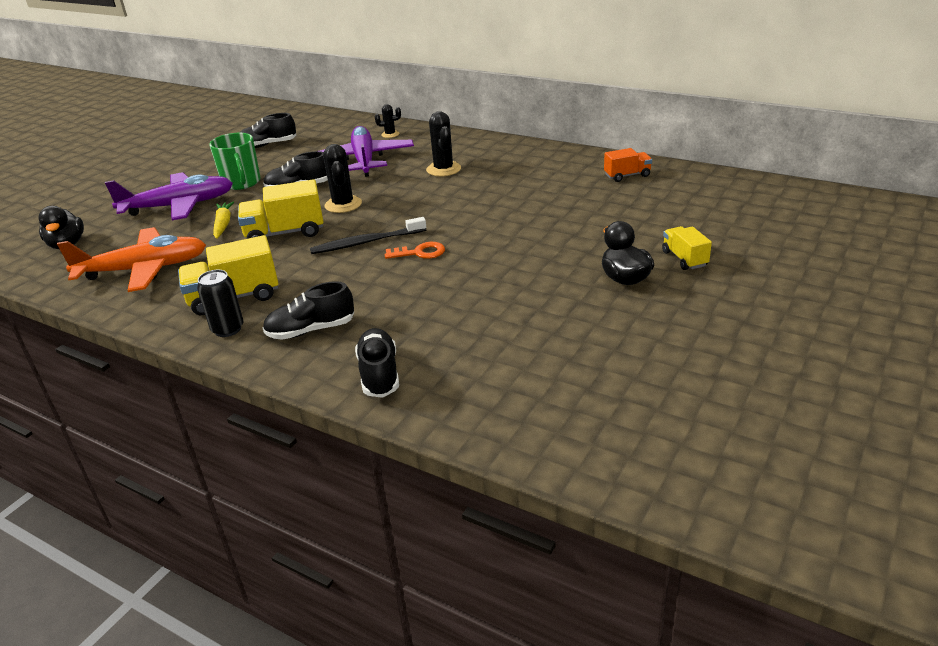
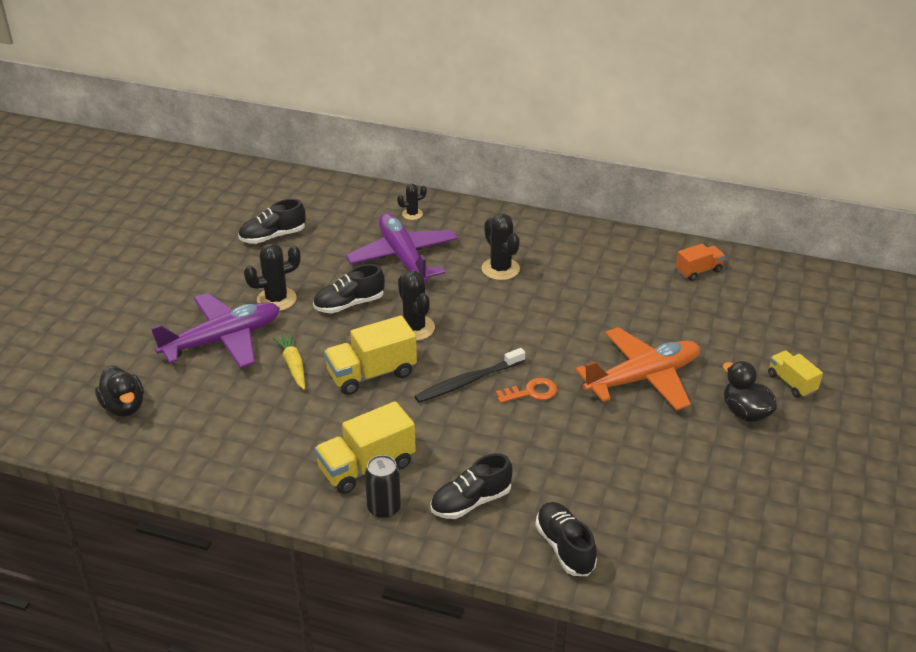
camera: 15 degrees left, 5 degrees up
(144, 269) = (241, 436): orange plane -> orange plane (643, 378)
(241, 183) = (276, 299): green mug -> black cactus

